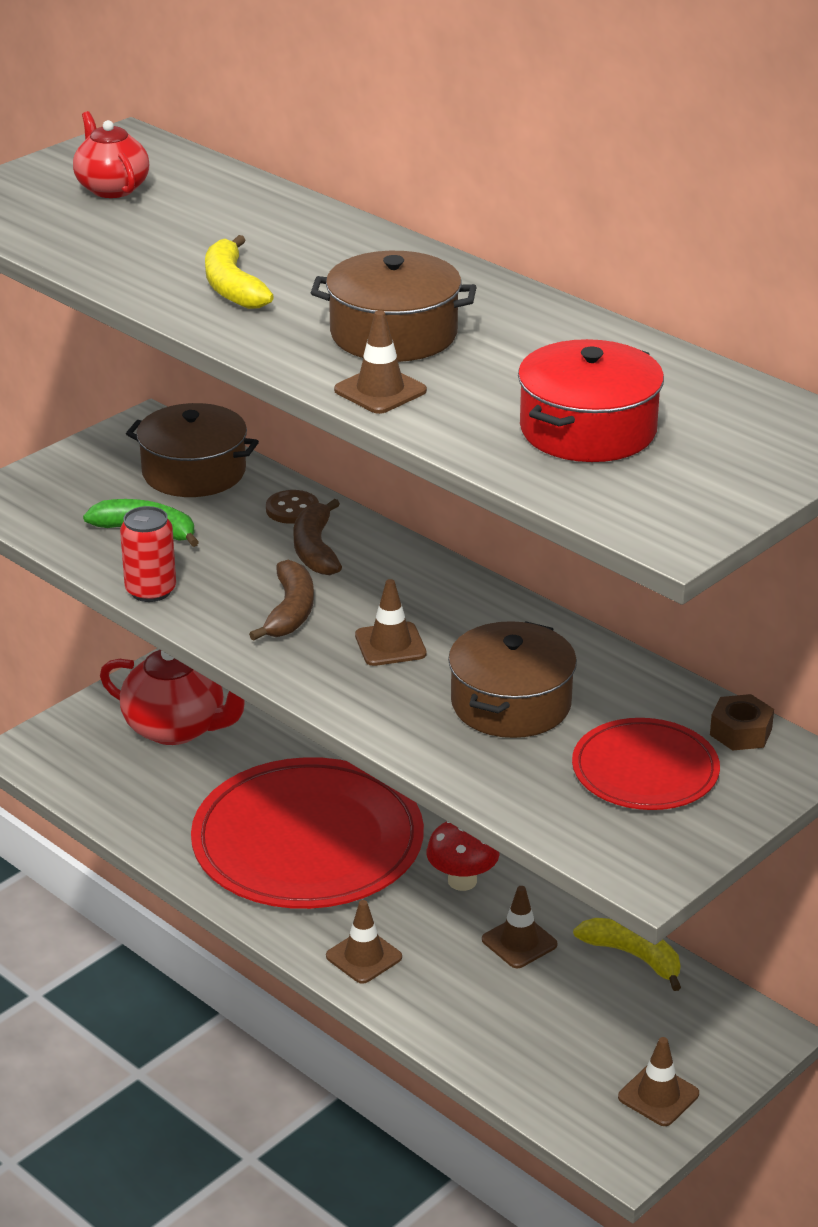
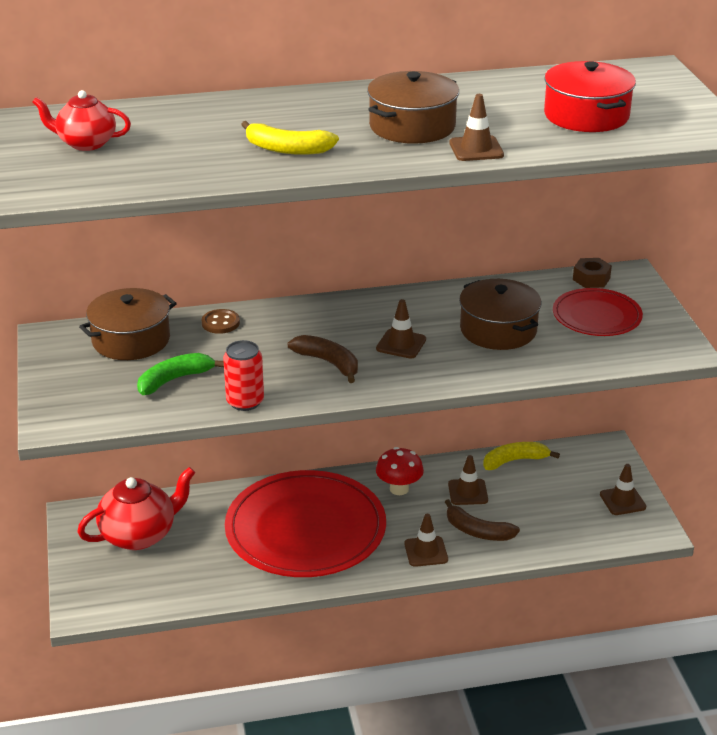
camera: 55 degrees left, 0 degrees up
(315, 549) = (274, 331): brown banana -> brown banana (477, 531)

